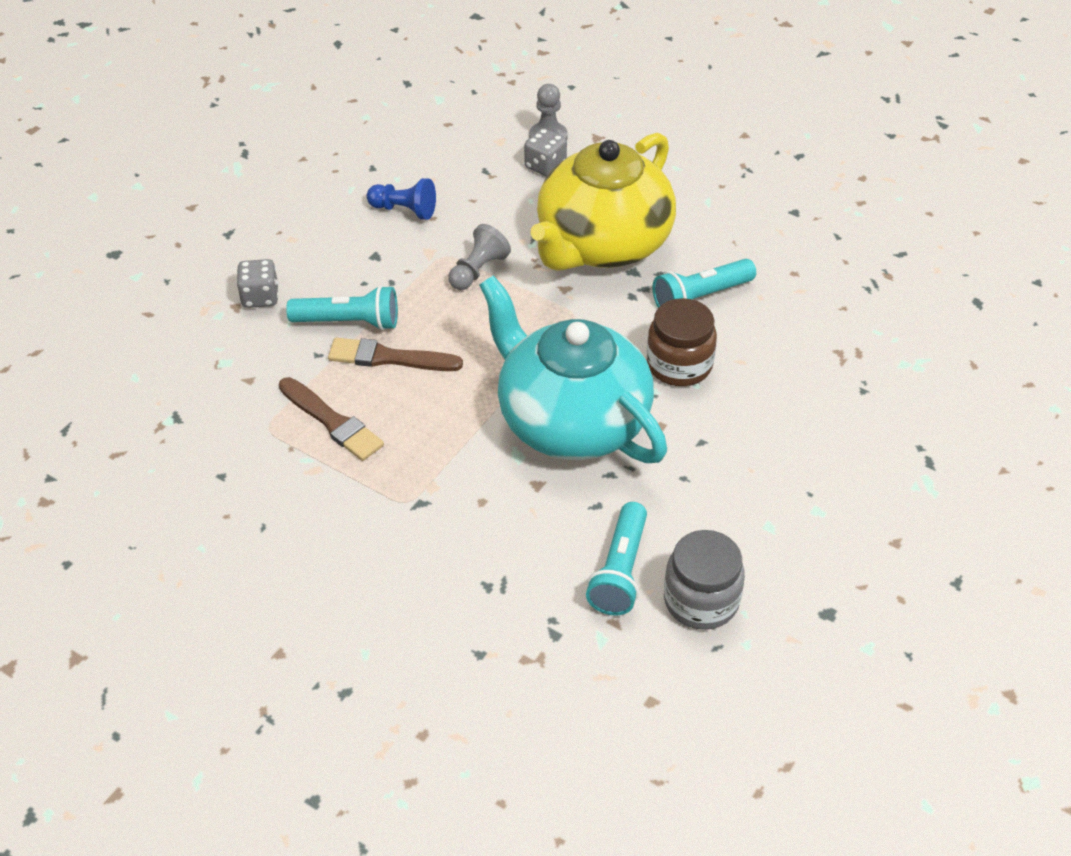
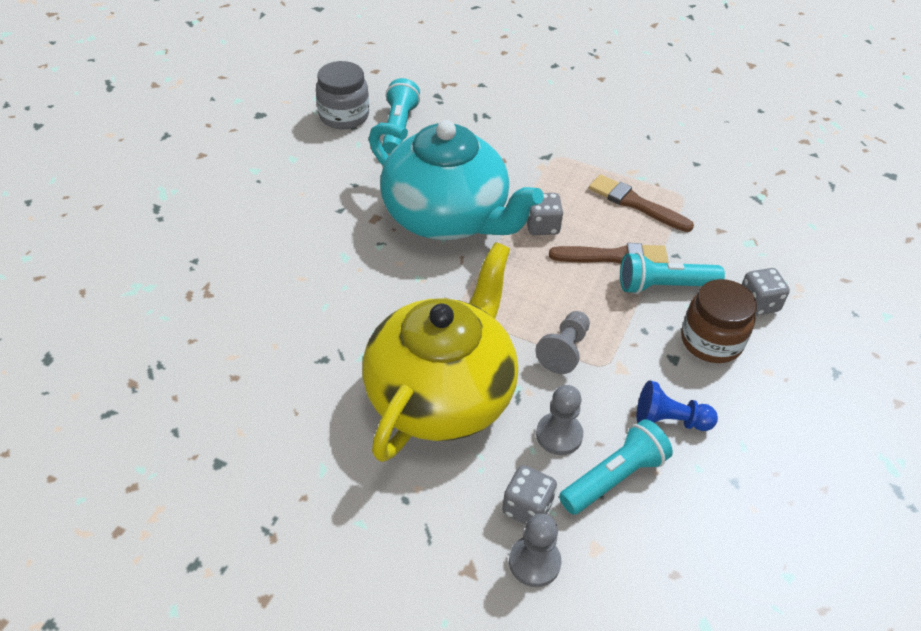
camera: 170 degrees right, 0 degrees up
(459, 401) = (542, 226): none -> grey dice
(505, 208) = (559, 435): none -> grey pawn
(679, 365) = (358, 270): brown jar -> brown jar (711, 341)
(700, 297) = (336, 339): turquoise flashlight -> turquoise flashlight (614, 478)

